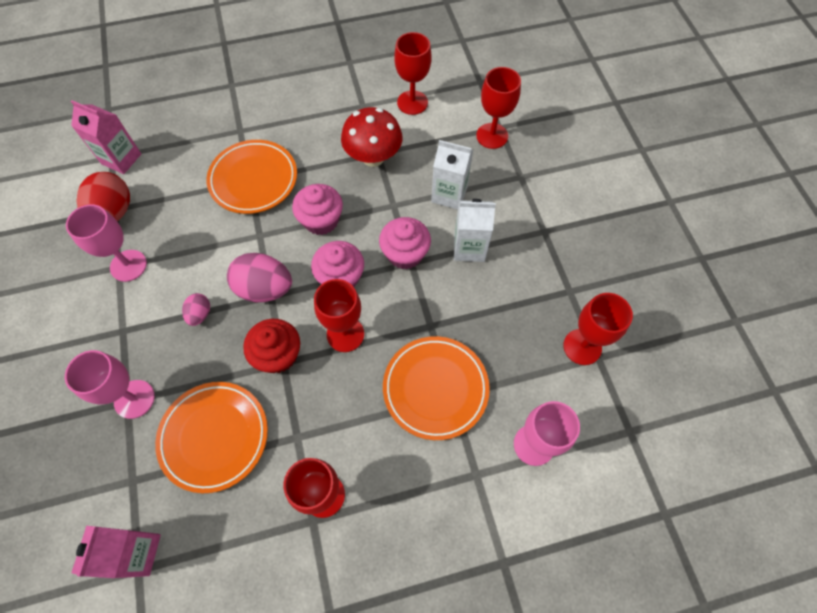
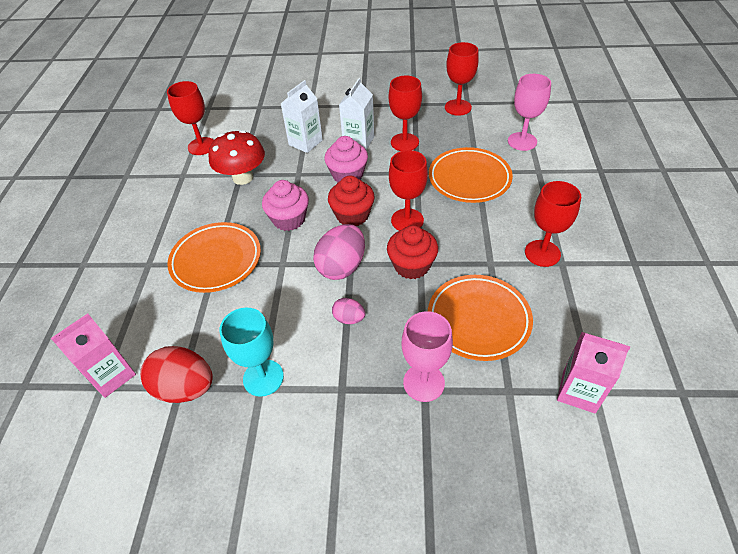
camera: 70 degrees left, 15 degrees down
(128, 265) = (263, 378): pink goblet -> turquoise goblet
(340, 277) = (352, 215): pink cupcake -> red cupcake
(492, 136) = (265, 112): red goblet -> red goblet (404, 142)

